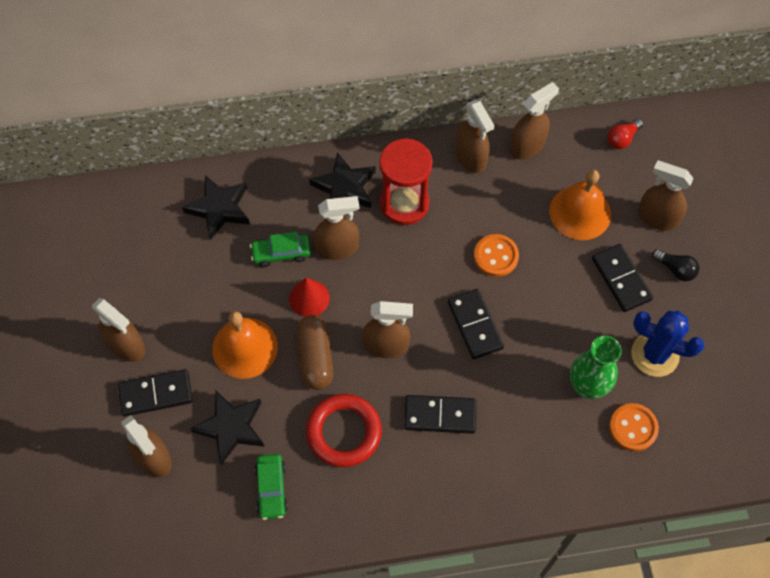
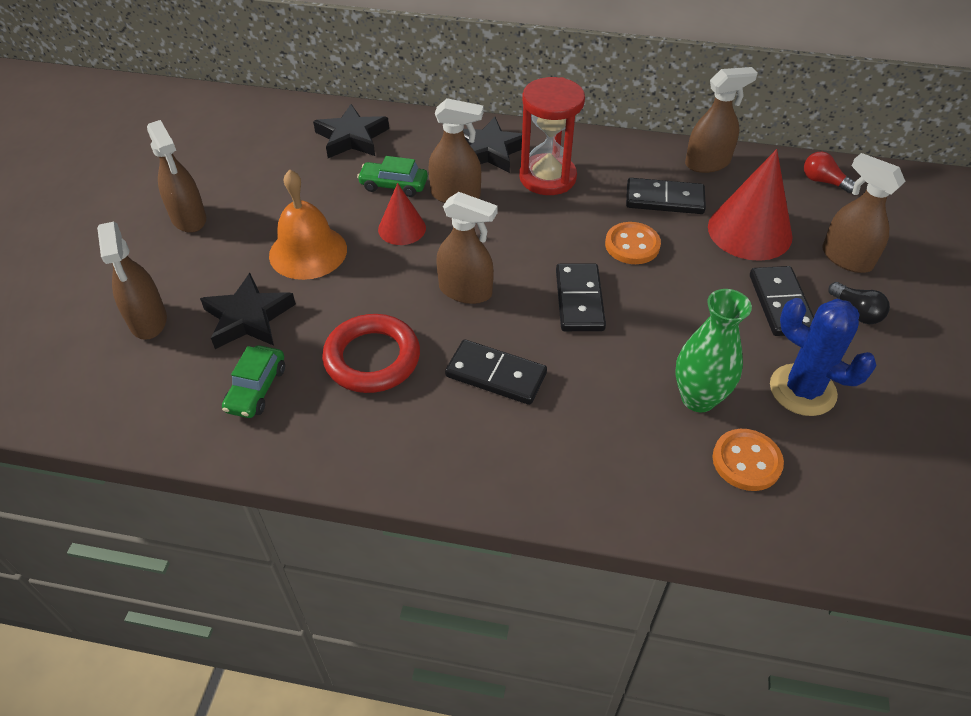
camera: 20 degrees right, 15 degrees down
(156, 394) = (189, 266): black domino -> black domino (664, 199)
(315, 357) = (379, 280): brown capsule -> none
(471, 157) = (639, 158): brown spray bottle -> none
(580, 212) = (749, 231): orange bell -> red cone
(622, 139) = (823, 181): red light bulb -> red light bulb turned 60 degrees clockwise

